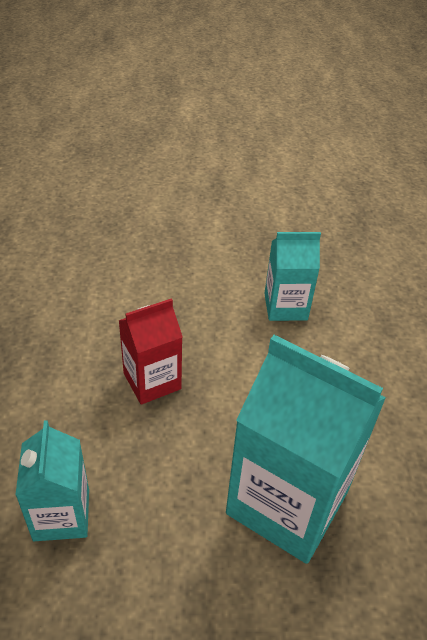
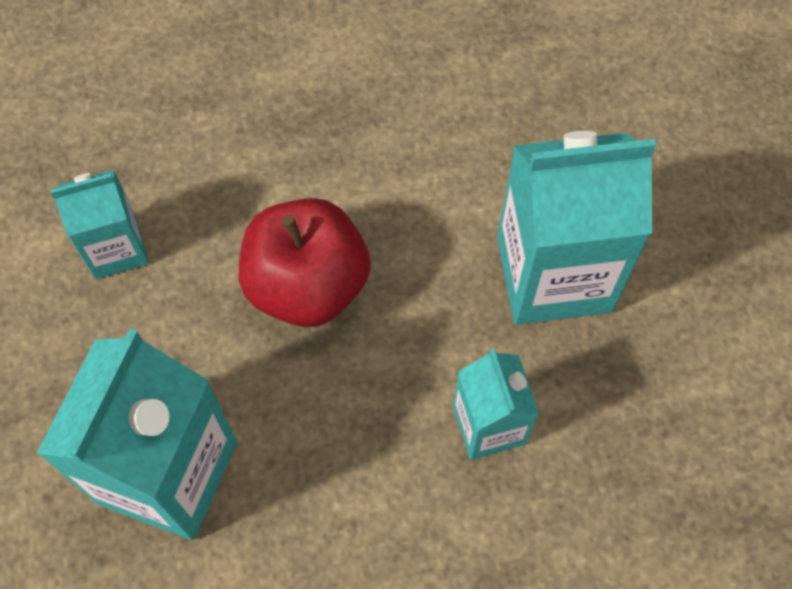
camera: 80 degrees right, 20 degrees up
(152, 381) = (307, 285): red carton -> red apple
(190, 255) = (553, 274): none -> turquoise carton

